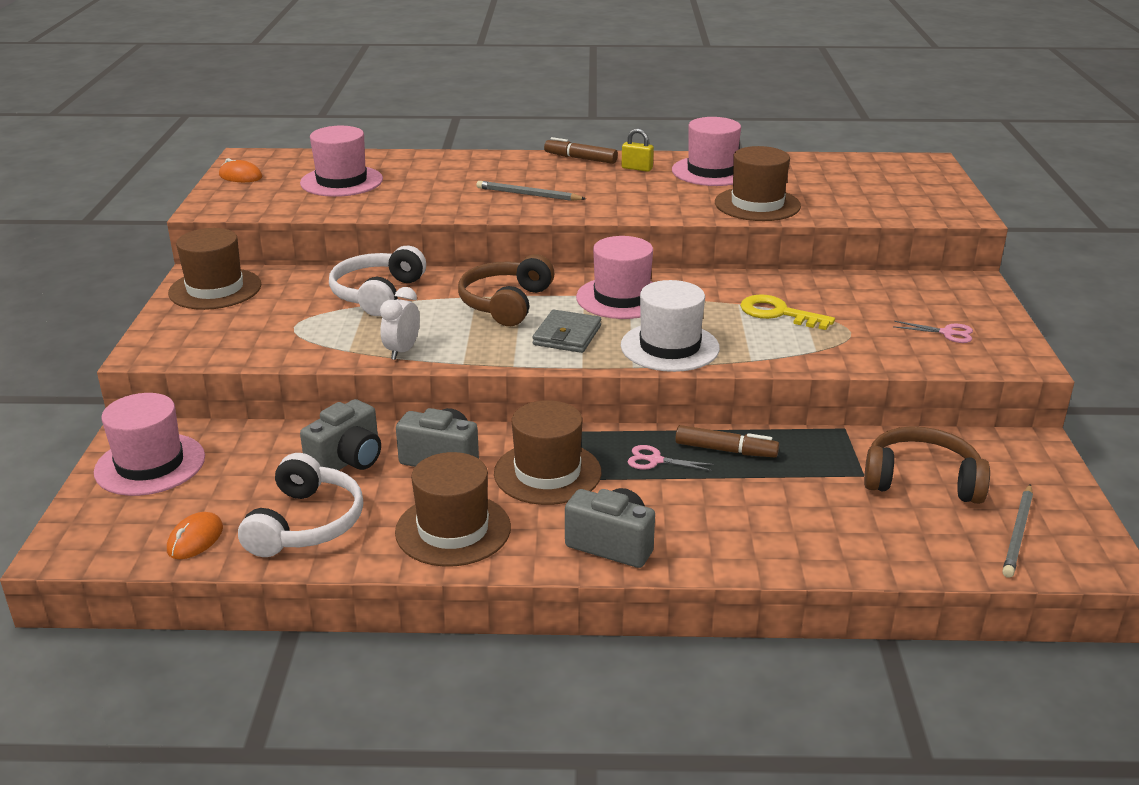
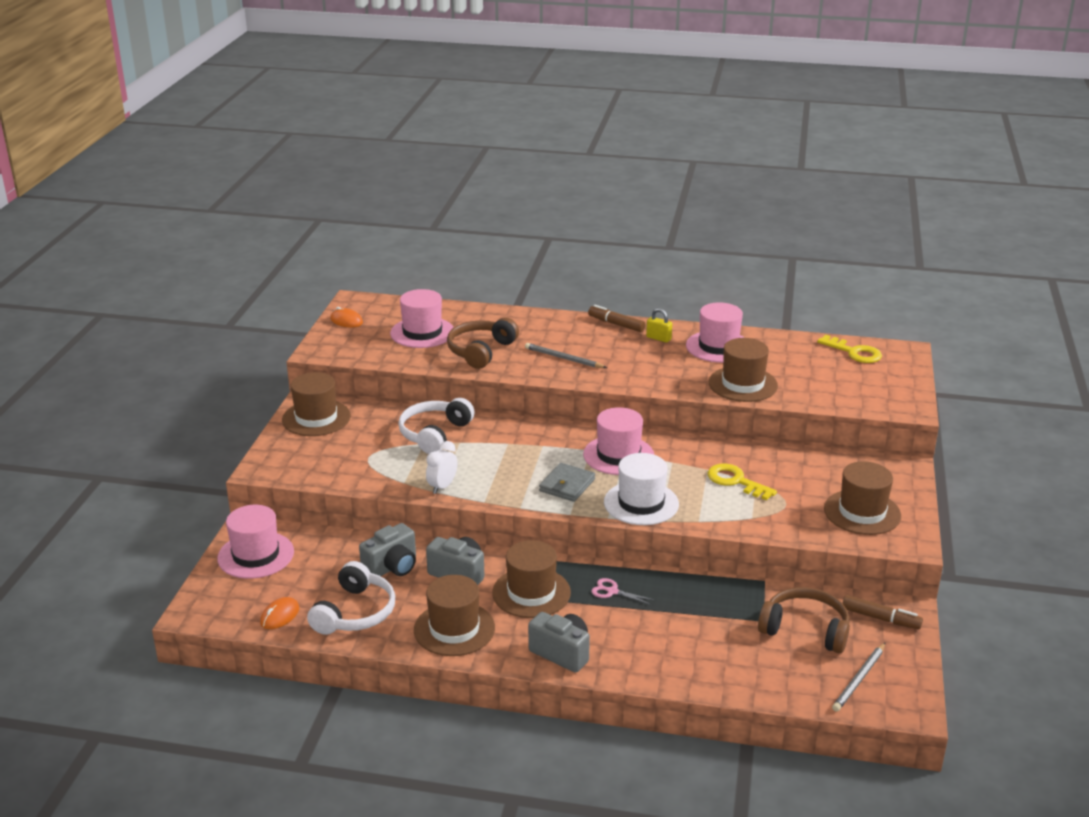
camera: 10 degrees right, 0 degrees up
(506, 303) = (529, 452): brown headphones -> brown headphones (481, 351)
(726, 450) = (667, 589): brown marker -> brown marker (881, 618)
(871, 166) = (854, 352): none -> yellow key
(947, 333) = (862, 512): pink scissors -> brown hat

